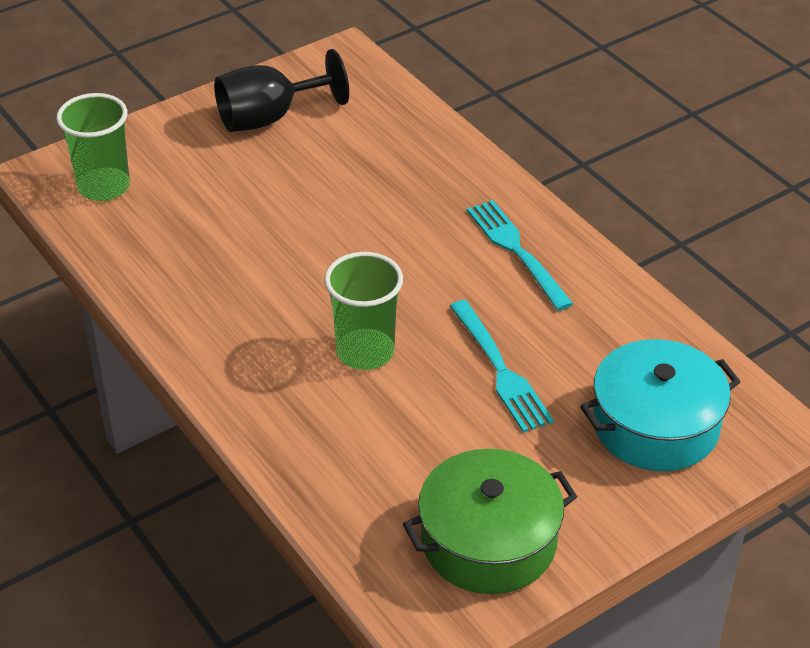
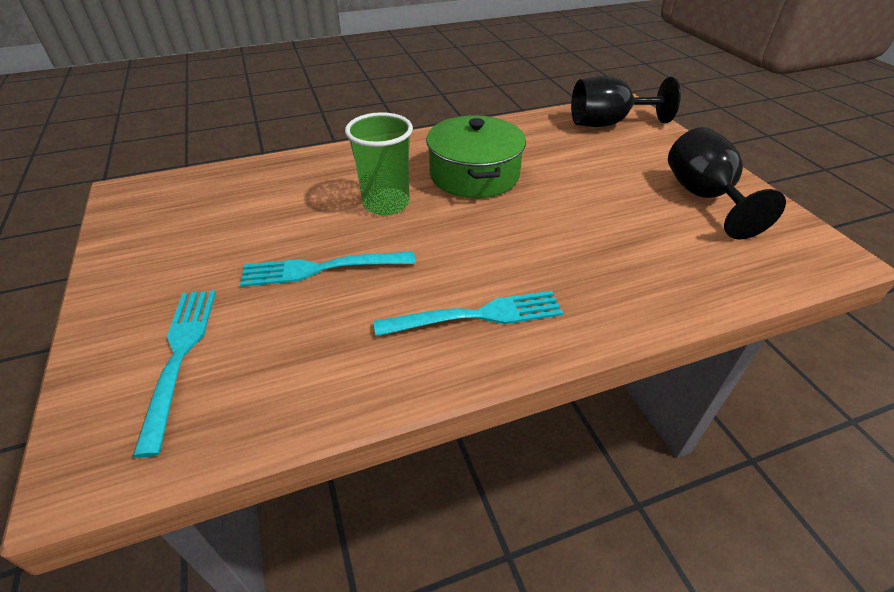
camera: 105 degrees right, 0 degrees up
(104, 187) = (608, 123): green cup -> black goblet
(488, 541) = (163, 227): green pot -> green pot (474, 174)
(655, 425) = (179, 356): turquoise pot -> turquoise fork

